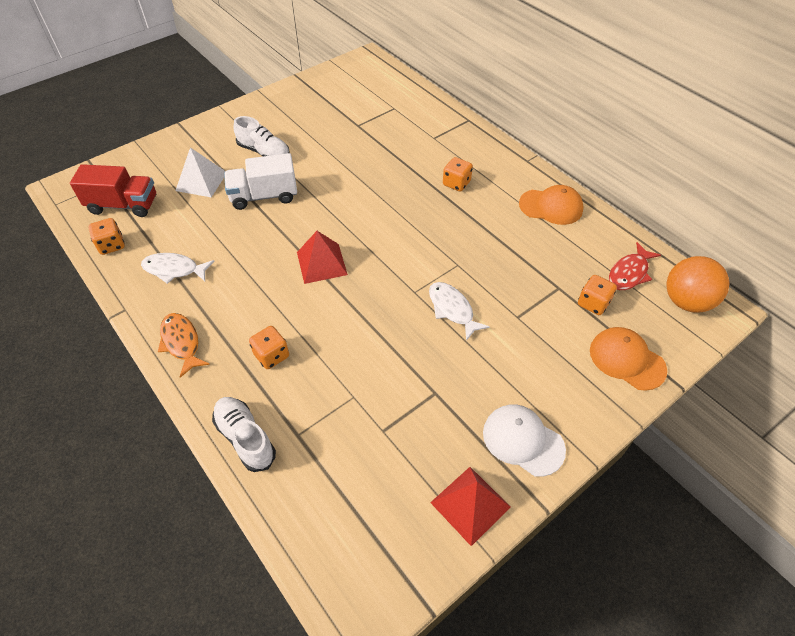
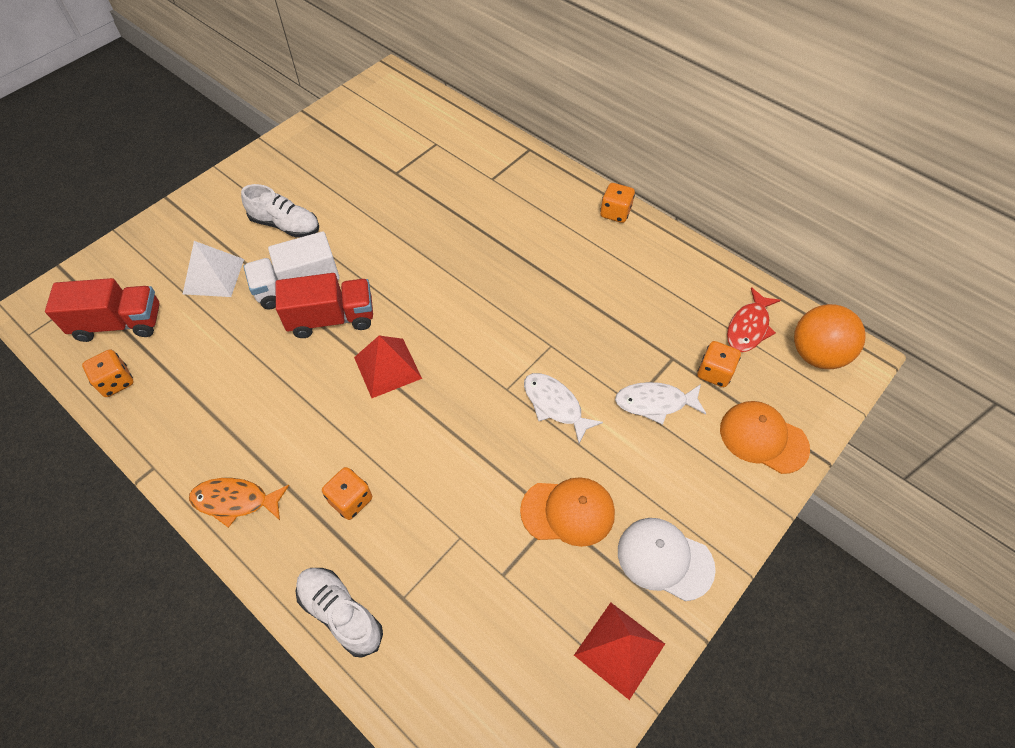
camera: 10 degrees left, 5 degrees up
(174, 269) = (204, 403): white fish -> white fish (655, 403)
(181, 342) = (235, 501): orange fish -> orange fish turned 45 degrees counterclockwise
(285, 222) = (332, 318): none -> red truck
(456, 183) = (530, 237): orange dice -> orange dice (615, 213)
(551, 207) = (646, 253): orange cap -> orange cap (568, 512)

